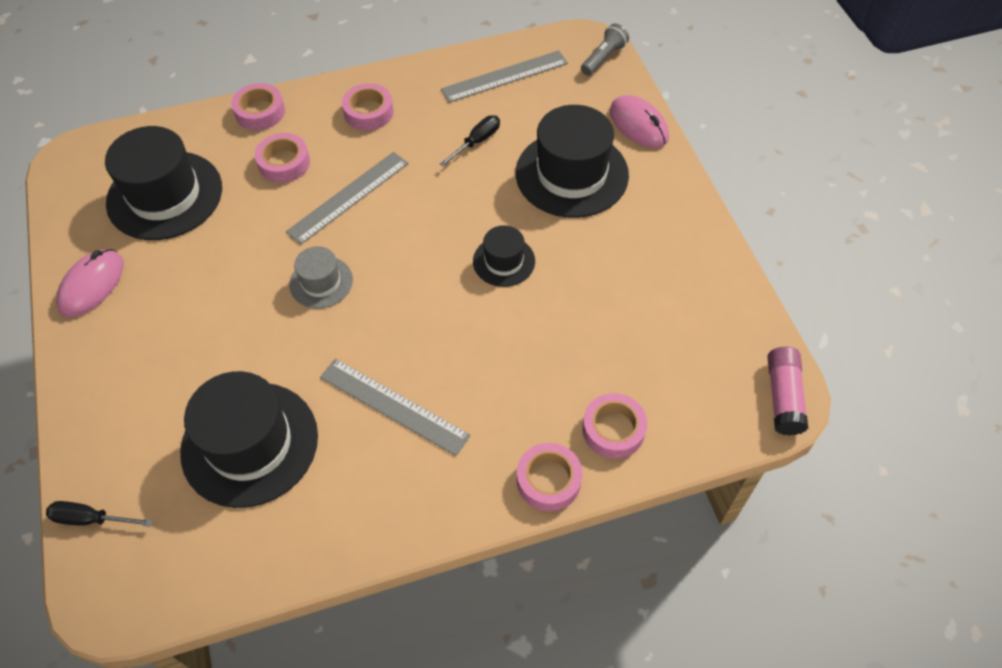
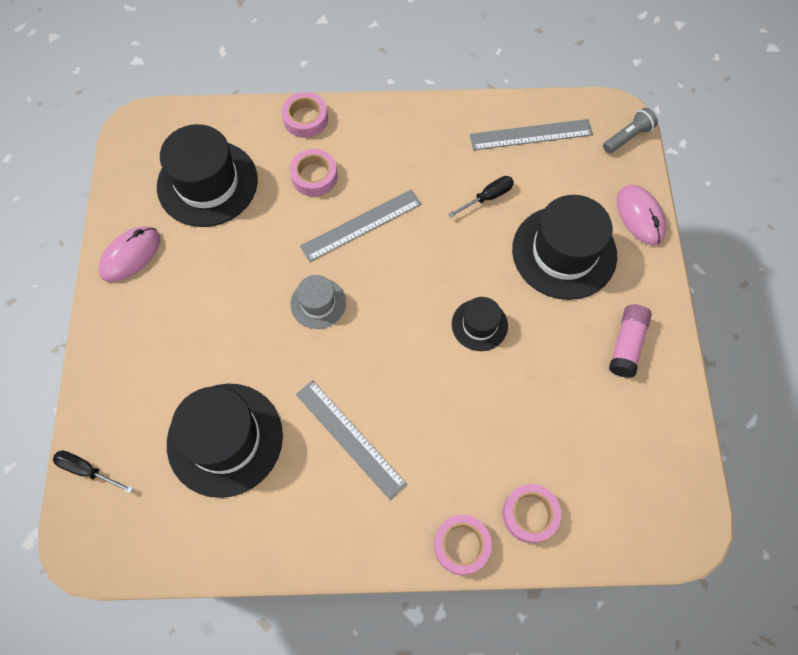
camera: 15 degrees right, 10 degrees up
(369, 112) = (399, 142): pink tape -> none
(783, 397) = (689, 527): pink glue stick -> pink glue stick (626, 345)

